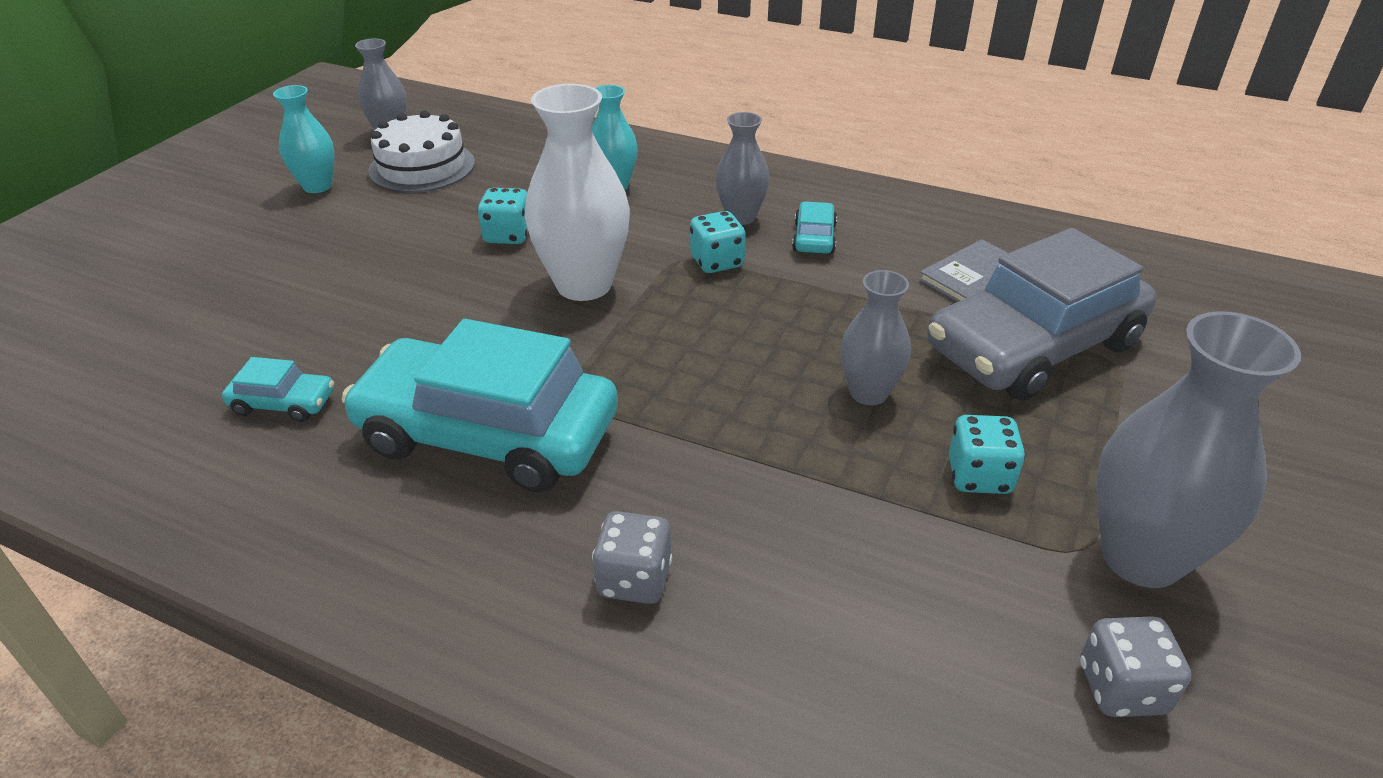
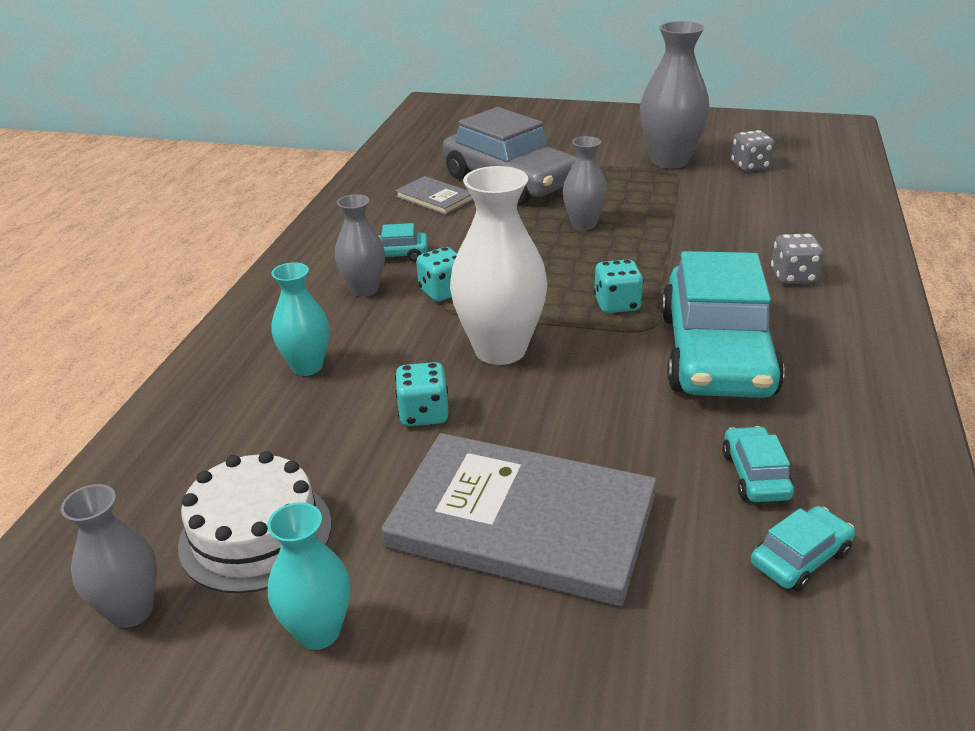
camera: 100 degrees left, 5 degrees down
(173, 398) = (800, 558): none -> turquoise car
(341, 267) = (522, 521): none -> grey book
(979, 476) = (638, 193): turquoise dice -> turquoise dice (617, 304)

